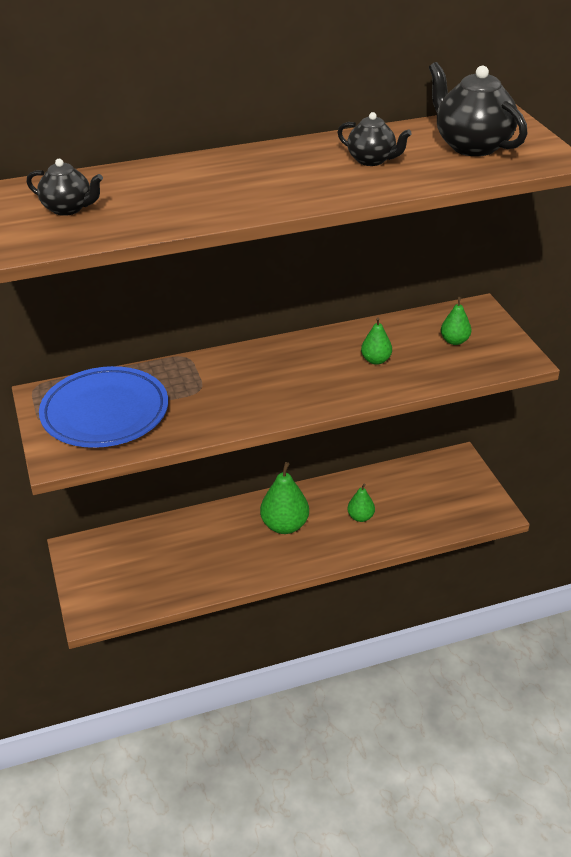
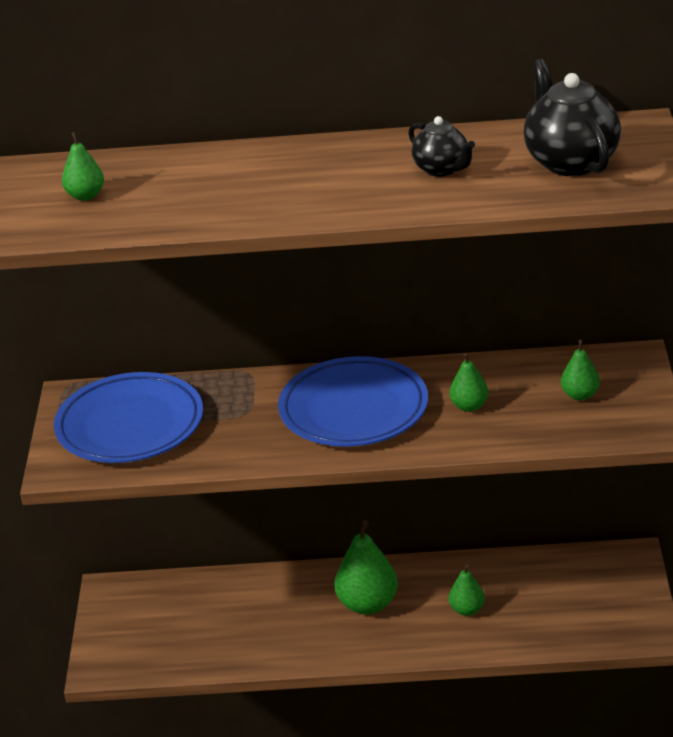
camera: 20 degrees right, 5 degrees down
(68, 209) = (85, 196): black teapot -> green pear
(286, 375) = (353, 410): none -> blue plate

